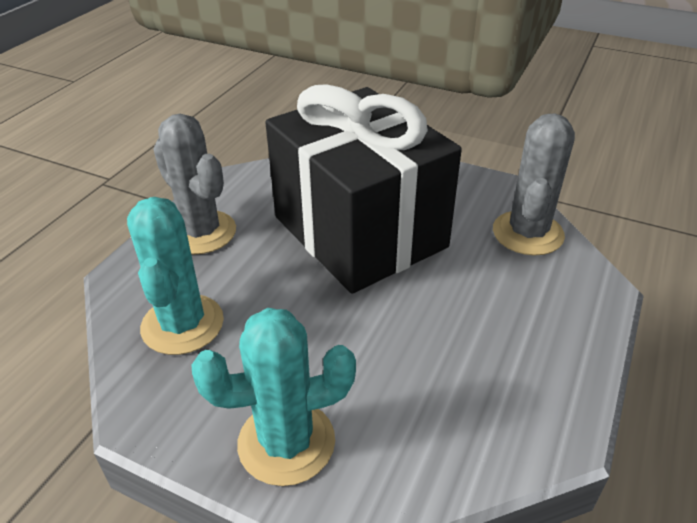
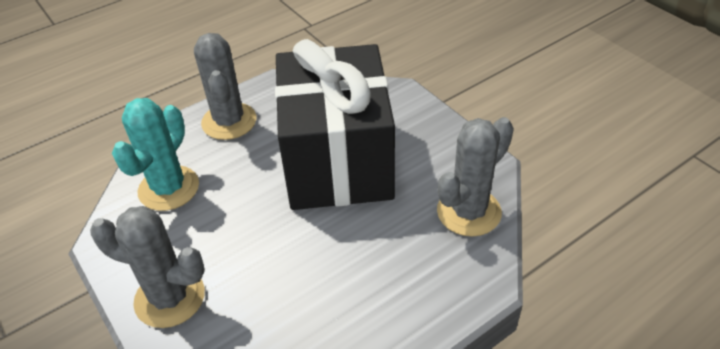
camera: 30 degrees right, 5 degrees up
(286, 442) = (170, 298): turquoise cactus -> grey cactus

